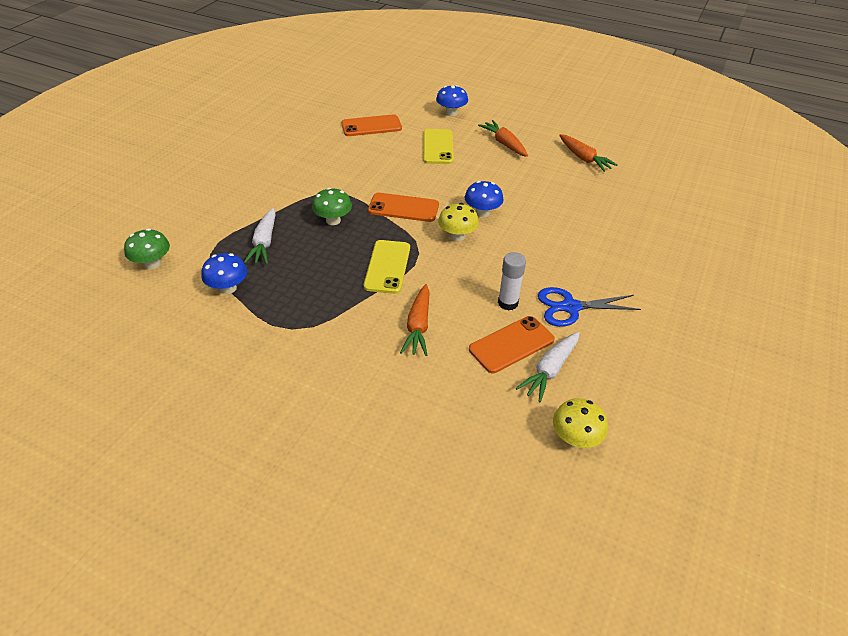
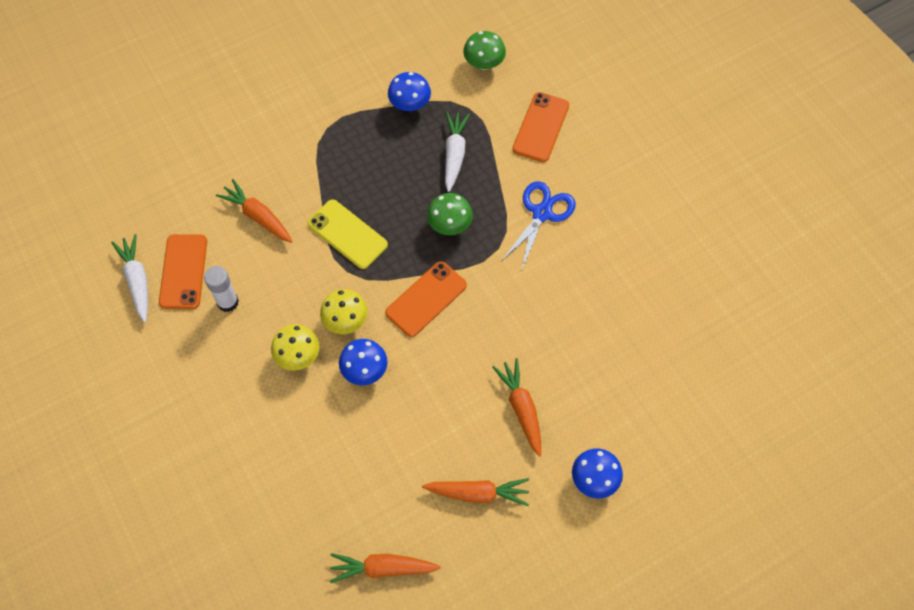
camera: 125 degrees right, 20 degrees up
(264, 243) = (454, 154): white carrot -> white carrot turned 60 degrees clockwise
(371, 126) = (617, 360): orange phone -> orange phone (541, 127)
(438, 147) = (521, 408): yellow phone -> orange carrot
(570, 307) = (182, 350): blue scissors -> blue scissors (542, 213)
(575, 438) = (72, 252): yellow mushroom -> yellow mushroom (298, 356)

